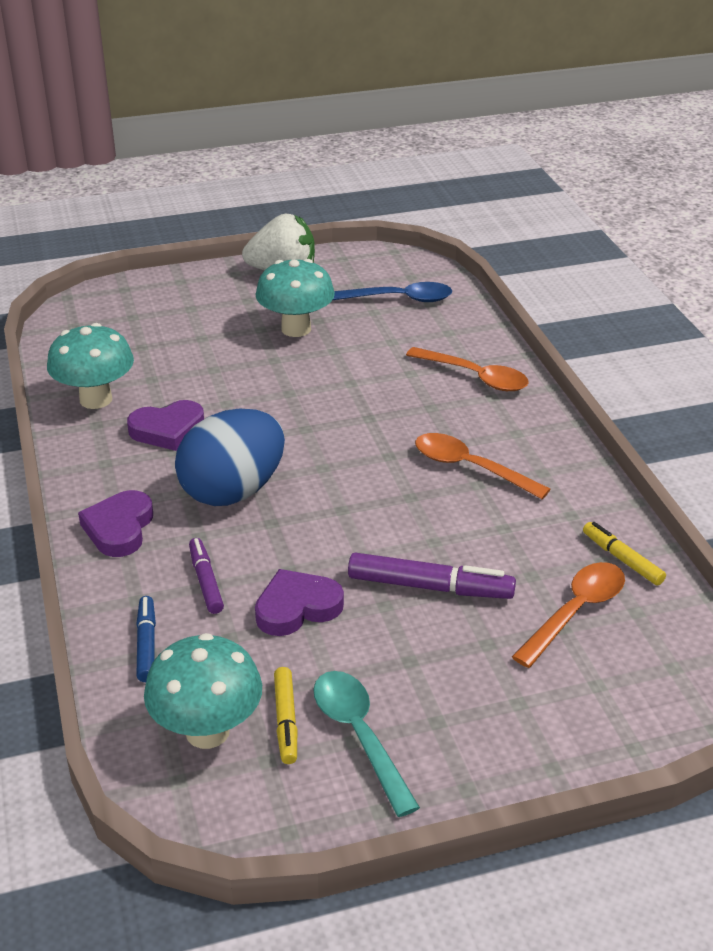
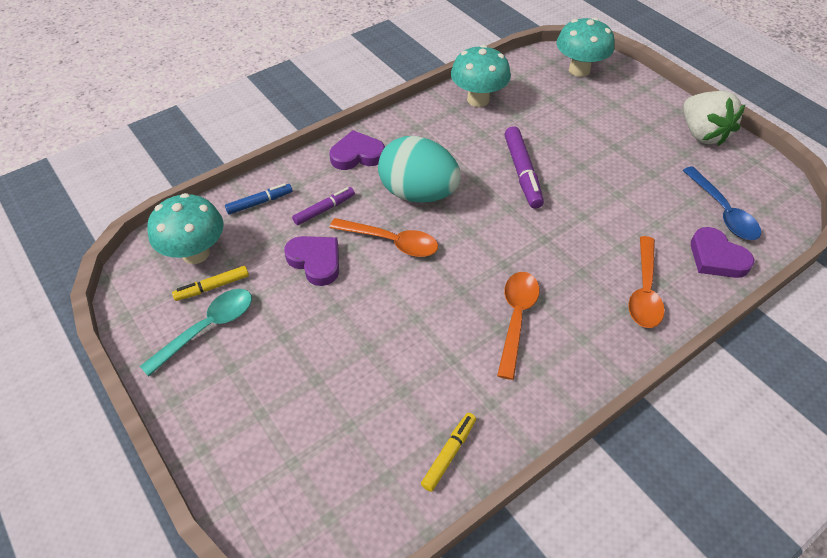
camera: 70 degrees right, 15 degrees up
(167, 430) = (465, 141): purple heart -> purple heart (716, 257)
(233, 491) = (418, 193): blue egg -> turquoise egg
(296, 329) = (630, 165): turquoise mushroom -> turquoise mushroom (579, 70)
(430, 587) = (363, 329): purple marker -> purple marker (522, 172)
(575, 612) = (369, 431): orange spoon -> orange spoon (391, 242)

